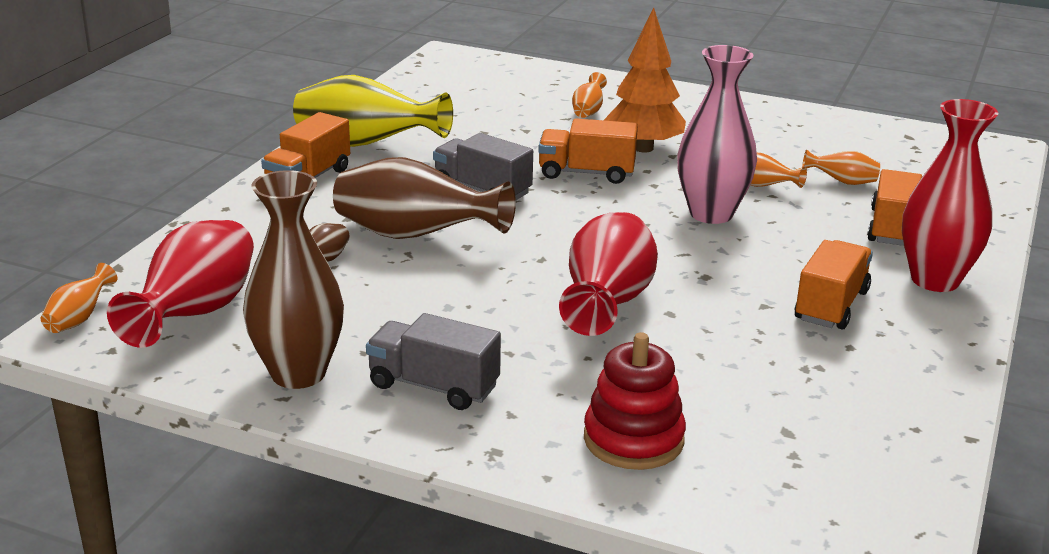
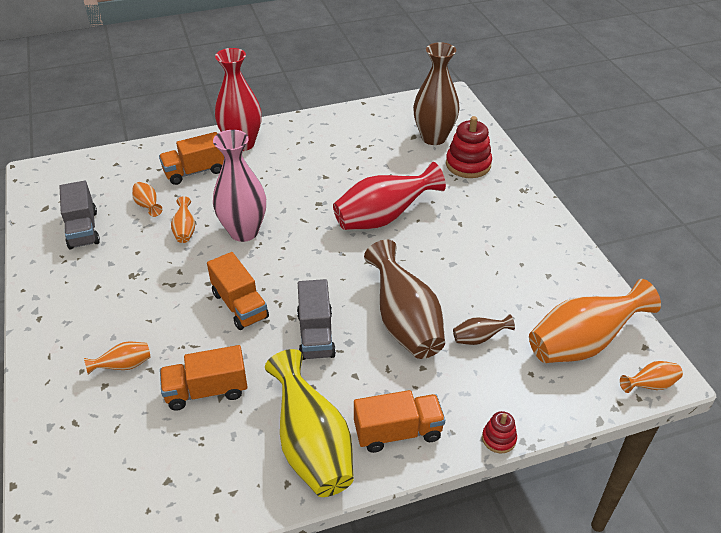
camera: 130 degrees left, 15 degrees up
(196, 315) = (582, 343): red vase -> orange vase
(211, 213) = (499, 438): none -> red stacking toy
(298, 373) = (563, 271): brown vase -> brown vase (433, 138)
(433, 386) = (512, 228): grey truck -> grey truck (83, 229)
(643, 148) = (172, 302): orange tree -> none
(831, 306) = (302, 160): orange truck -> orange truck (207, 390)

